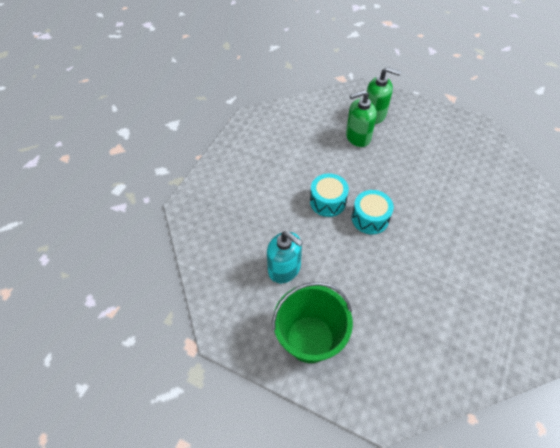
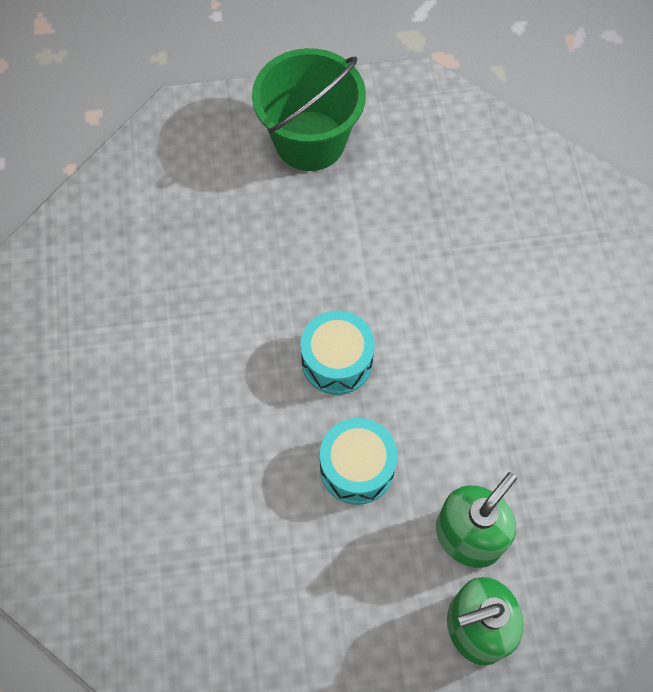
camera: 145 degrees right, 10 degrees up
(284, 269) = (407, 206): turquoise soap dispenser -> none
(327, 201) = (424, 351): turquoise drum -> turquoise drum (357, 468)

